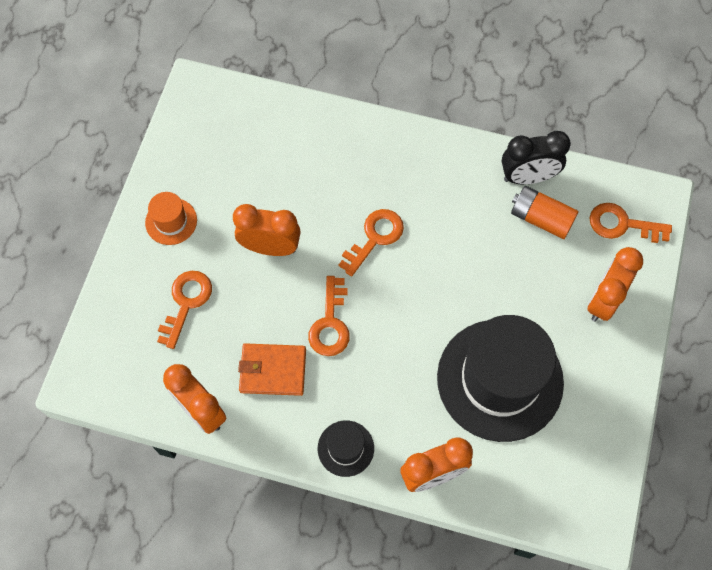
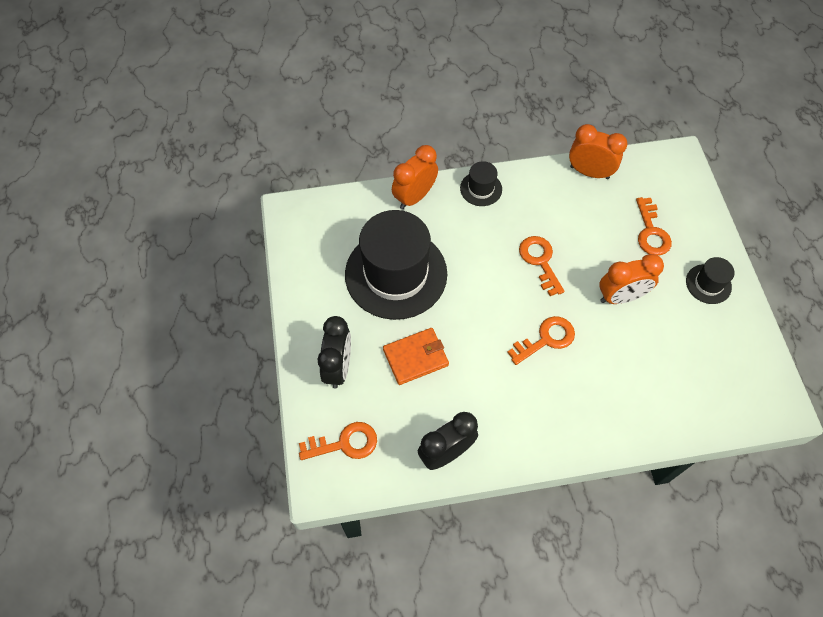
camera: 155 degrees right, 5 degrees down
(171, 221) = (708, 284): orange hat -> black hat
(273, 370) = (559, 214): orange wallet -> orange wallet (416, 357)
(374, 238) = (546, 339): orange key -> orange key turned 135 degrees counterclockwise
(541, 218) = (418, 417): orange battery -> none
(603, 300) = (338, 367): orange clock -> black clock

